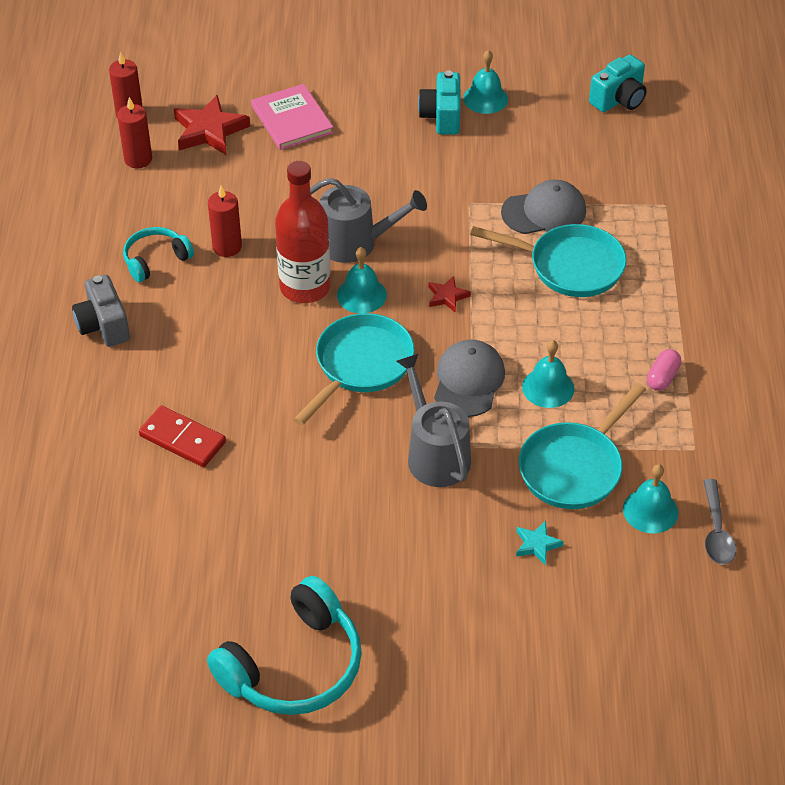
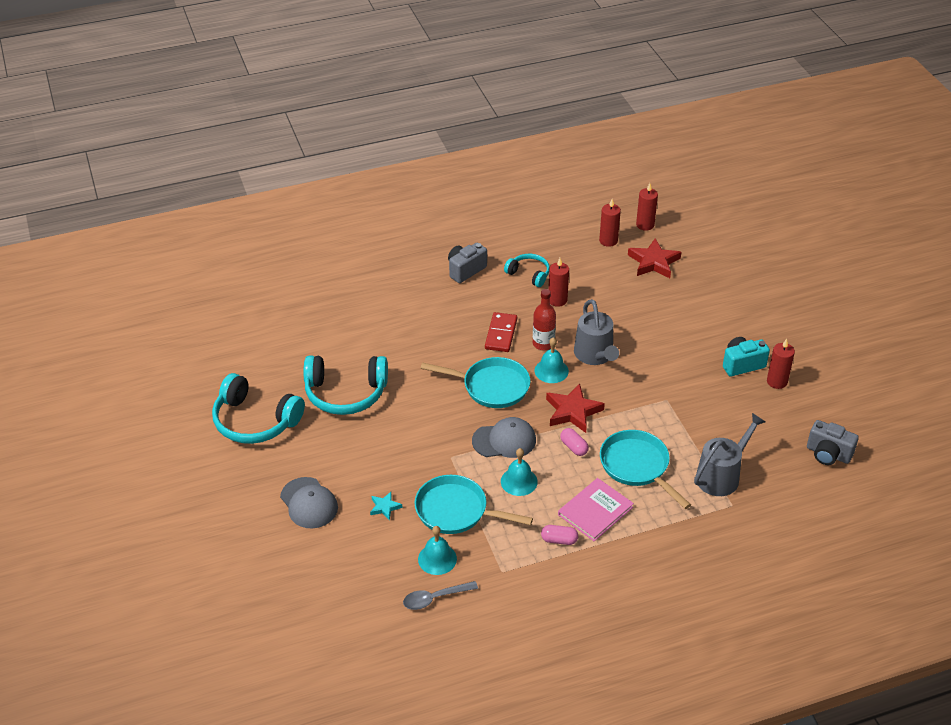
camera: 70 degrees right, 5 degrees down
(182, 439) = (396, 328): red domino -> red domino (501, 334)
(289, 535) = (345, 393): none -> turquoise headphones
(292, 119) = (689, 295): pink book -> pink book (595, 511)
(305, 287) = (543, 343): red bottle -> red bottle, size x0.64
(435, 454) = (435, 440): grey watering can -> grey watering can (721, 476)
(447, 296) = (573, 411): red star -> red star, size x1.92
(485, 98) = (777, 381): turquoise bell -> red candle
(511, 315) = (574, 447): none -> pink capsule
(544, 212) = (682, 440): grey cap -> grey cap (309, 503)
(570, 266) = (637, 466): turquoise pan -> turquoise pan turned 150 degrees clockwise
(619, 100) = (828, 454): turquoise camera -> grey camera

